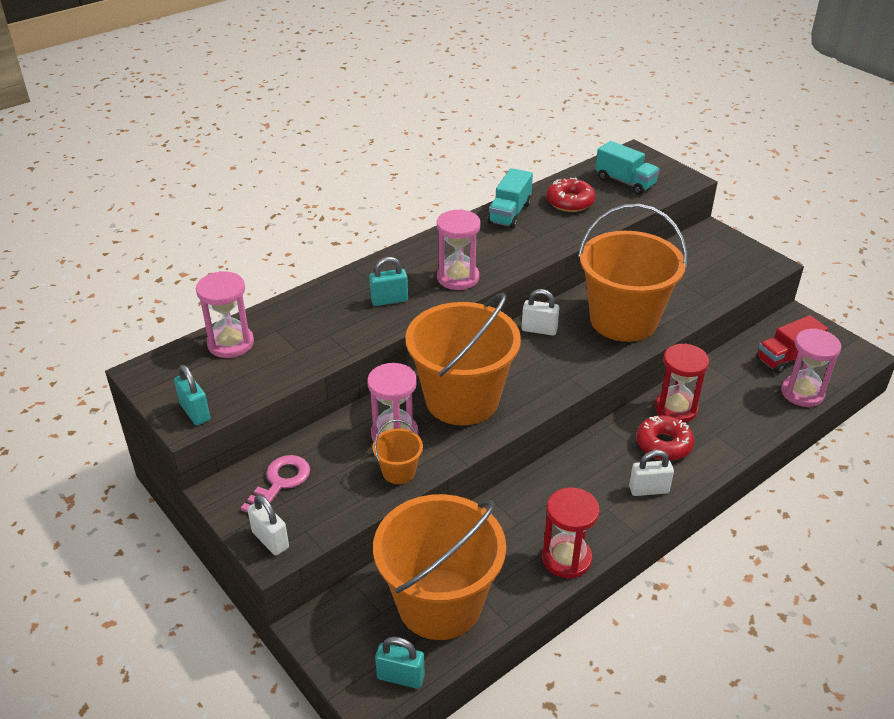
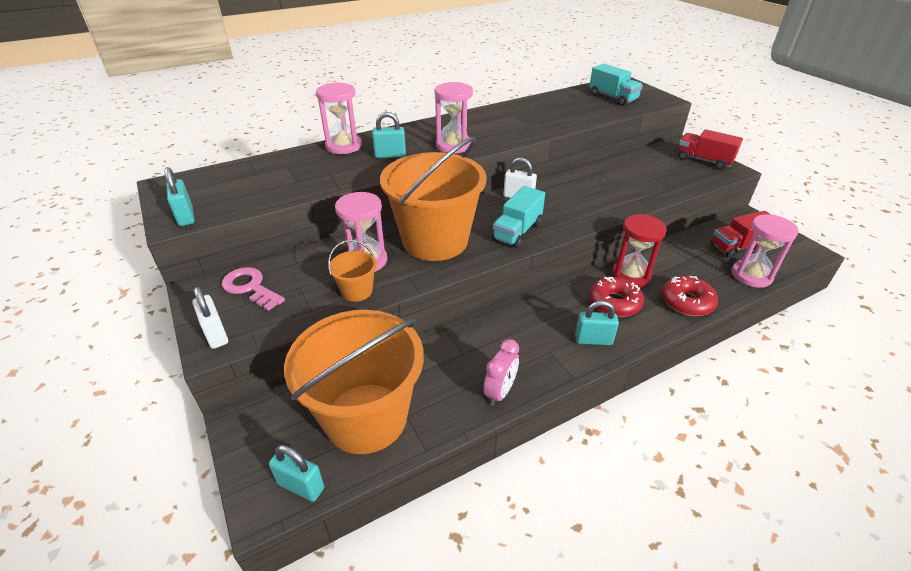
camera: 10 degrees right, 0 degrees up
(230, 343) = (246, 172): pink hourglass -> pink hourglass (343, 146)
(280, 482) = (250, 287): pink key -> pink key turned 90 degrees counterclockwise
(509, 213) = (512, 109): turquoise truck -> turquoise truck (517, 231)
(566, 558) = (500, 392): red hourglass -> pink clock
(570, 202) = (563, 106): red donut -> red donut (687, 302)
(623, 320) = (593, 197): orange bucket -> none
(648, 490) = (593, 340): white padlock -> turquoise padlock
(739, 254) = (703, 161): none -> red truck

